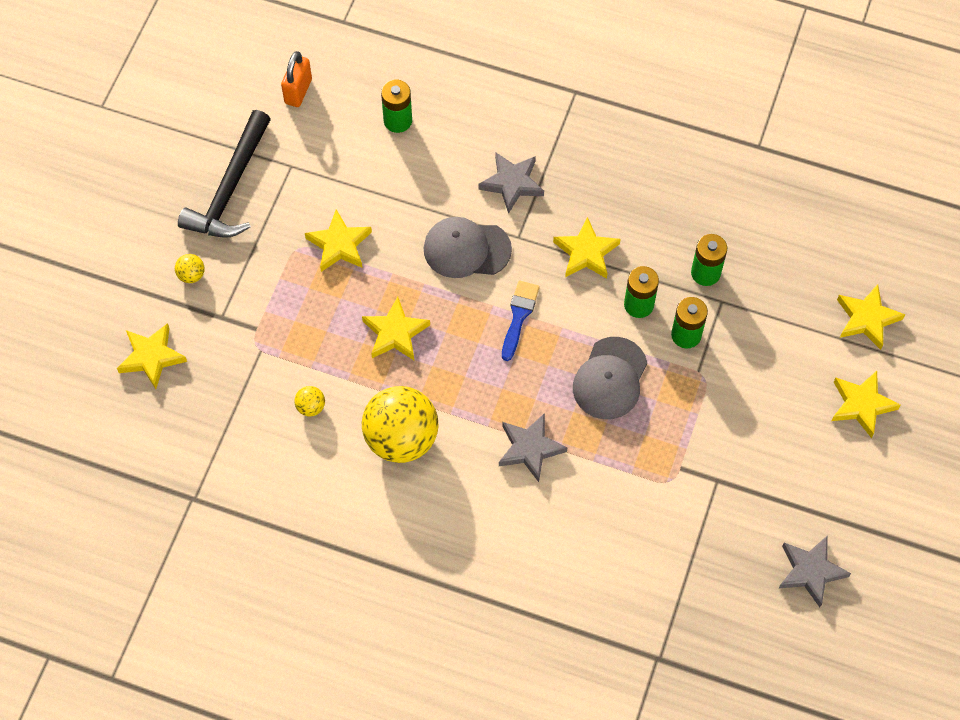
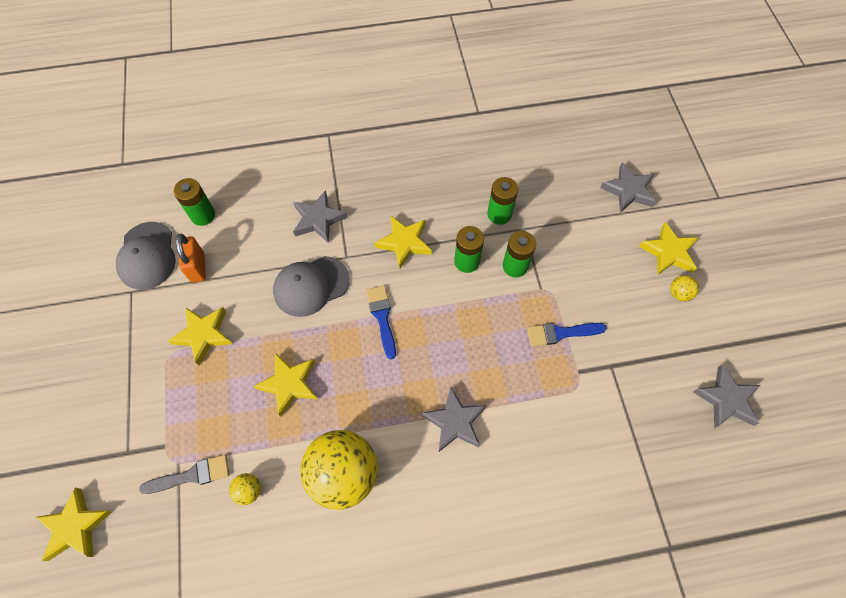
camera: 30 degrees left, 0 degrees up
(191, 275) = (82, 428): yellow ball -> yellow ball (679, 293)
(230, 188) = (84, 335): black hammer -> none
(267, 367) = (191, 475): none -> grey brush
(298, 91) = (109, 231): orange padlock -> orange padlock (198, 267)
(610, 378) = (481, 329): grey cap -> grey cap (147, 256)
(688, 424) = (561, 333): none -> blue brush
(867, 319) = (628, 190): yellow star -> grey star

